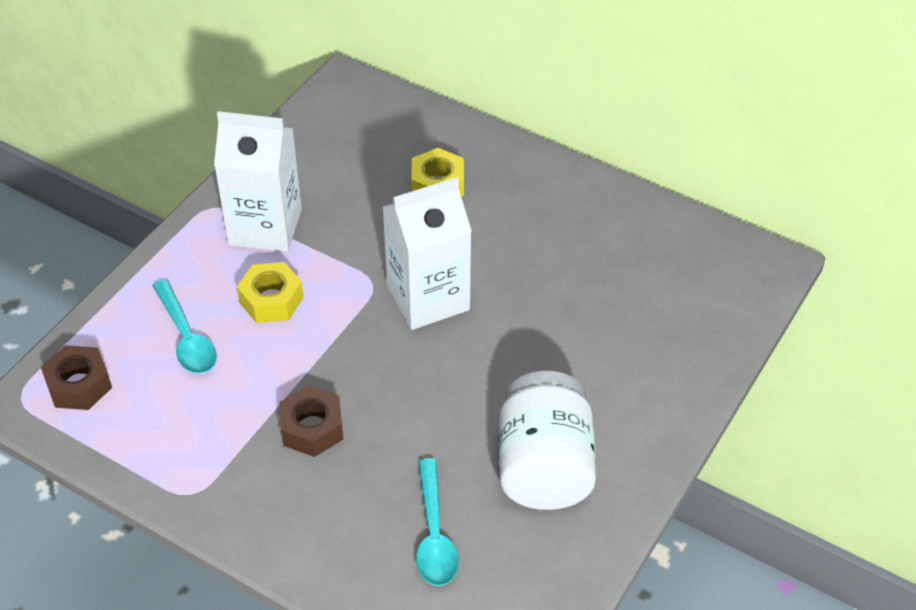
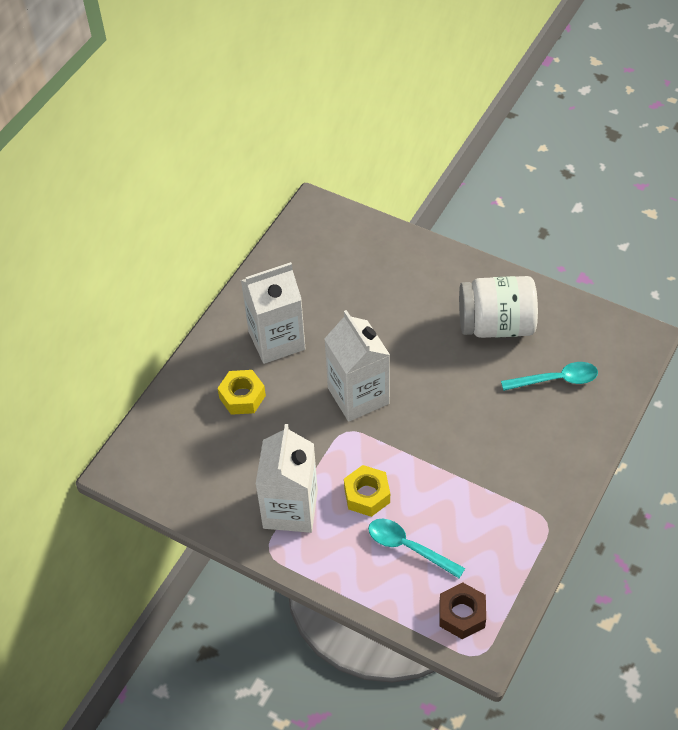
camera: 90 degrees left, 5 degrees up
(186, 337) = (408, 547): turquoise spoon -> turquoise spoon turned 120 degrees counterclockwise
(312, 428) = (482, 455): brown nut -> none
(526, 218) = (276, 340): none -> white carton

